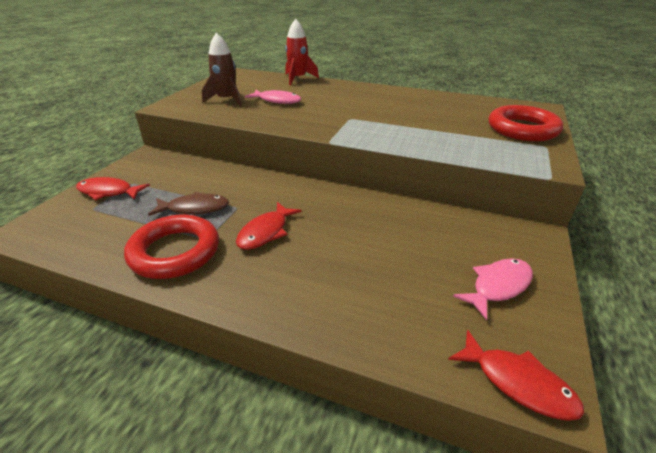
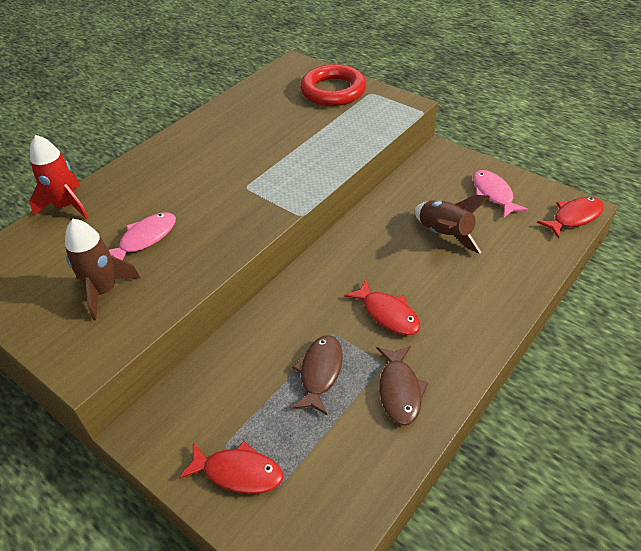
camera: 70 degrees left, 10 degrees up
(108, 192) = (238, 472): red fish -> red fish turned 105 degrees counterclockwise
(175, 252) = (400, 390): red ring -> brown fish
(394, 254) = (444, 235): none -> brown rocket

